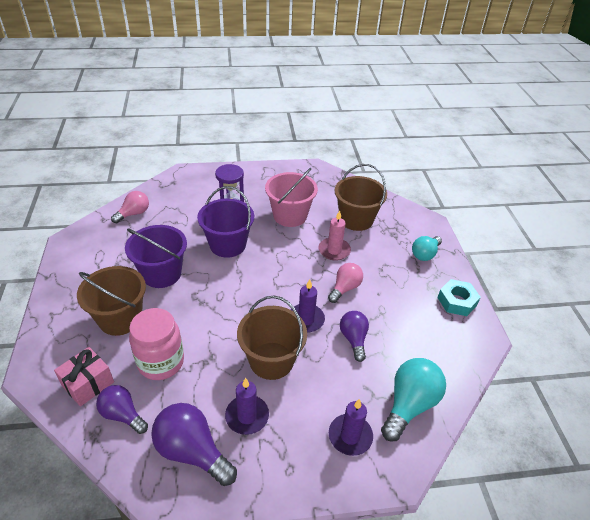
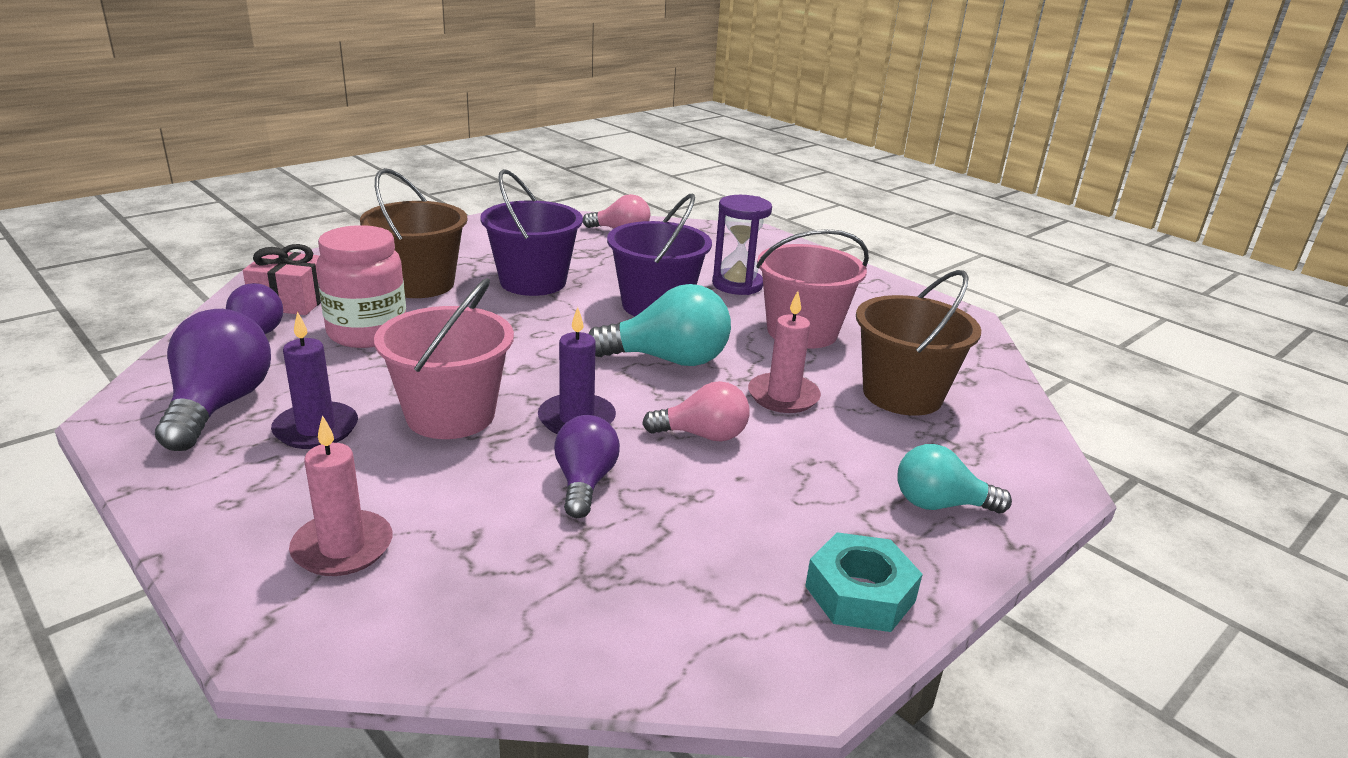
camera: 55 degrees right, 15 degrees down
(271, 360) = (450, 415): brown bucket -> pink bucket
(350, 436) = (342, 547): purple candle -> pink candle
(353, 339) = (584, 482): purple light bulb -> purple light bulb turned 45 degrees counterclockwise
(409, 405) = (478, 604): turquoise light bulb -> turquoise light bulb (668, 360)

